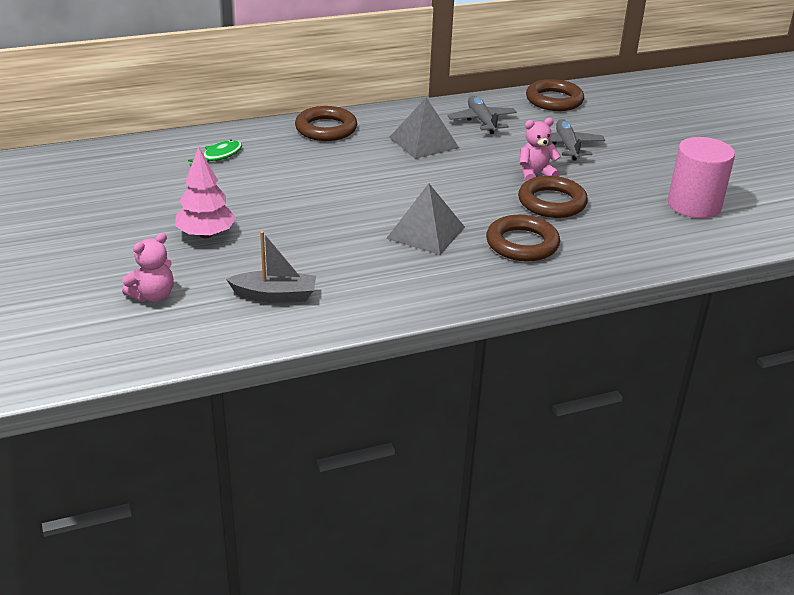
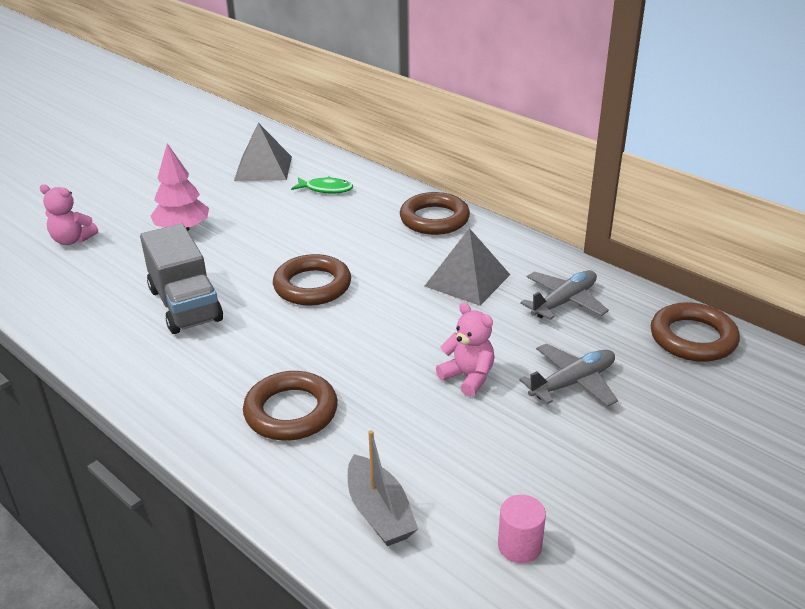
camera: 65 degrees right, 0 degrees up
(275, 295) = (100, 293): grey boat -> grey boat (379, 512)
(340, 258) = (185, 305): none -> grey truck
(426, 232) = (269, 339): grey pyramid -> grey pyramid (263, 168)
(552, 202) = (409, 408): brown ring -> brown ring (312, 286)
(694, 205) = (519, 546): pink cylinder -> pink cylinder, size x0.51

